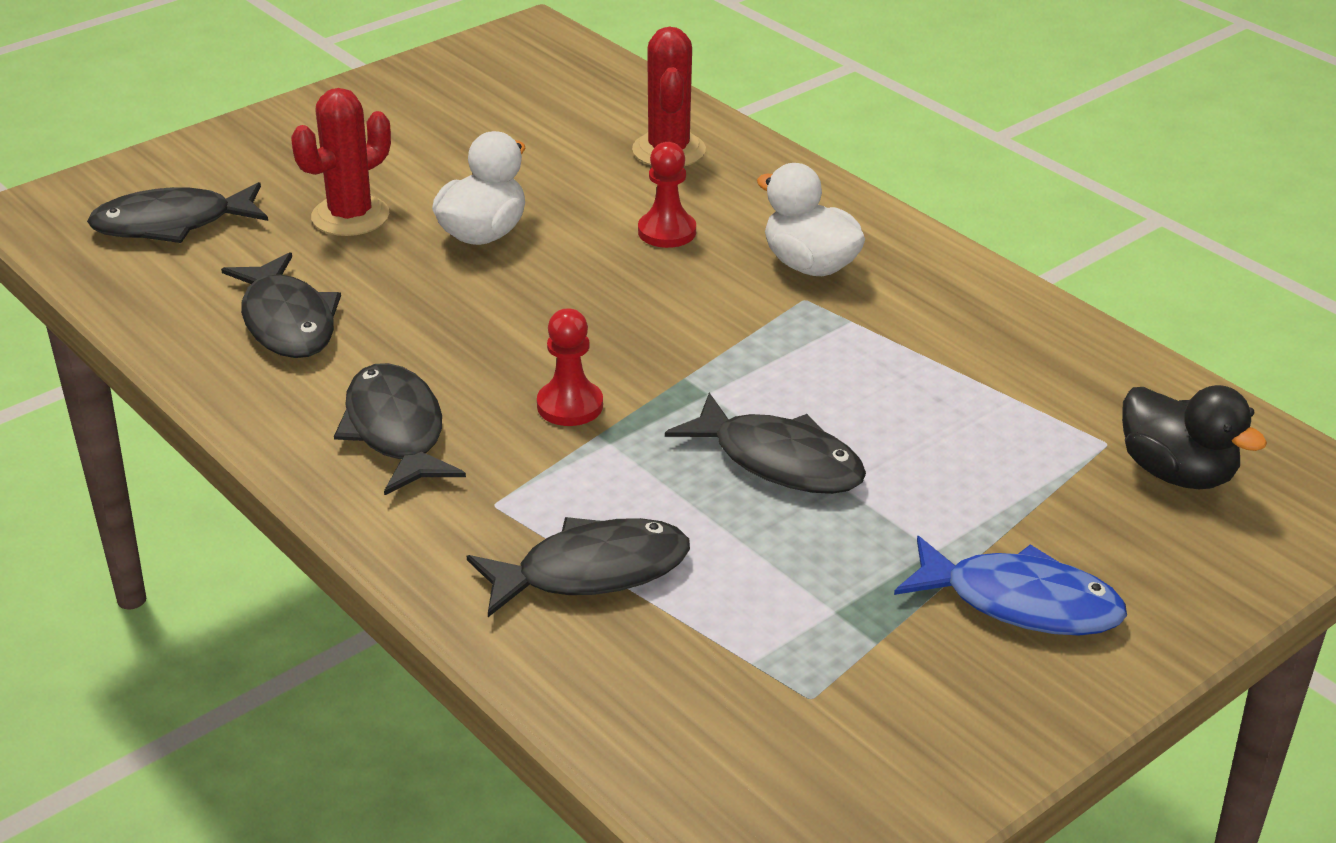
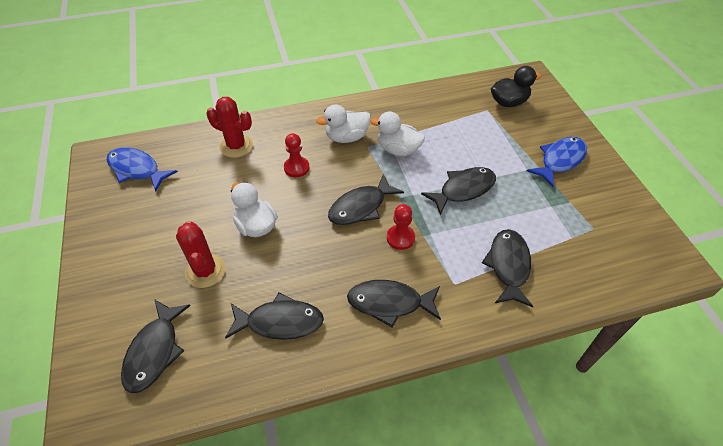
camera: 65 degrees left, 15 degrees up
(528, 78) = (137, 169): none -> blue fish
(618, 336) = (361, 207): none -> black fish
(831, 341) = (398, 150): none -> white duck

